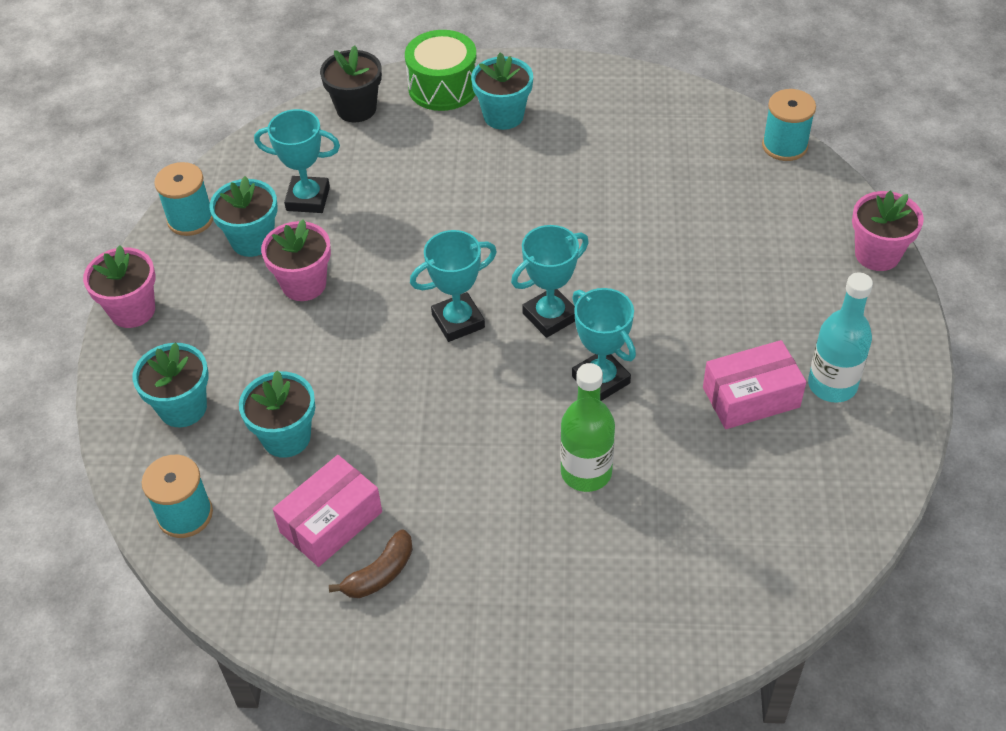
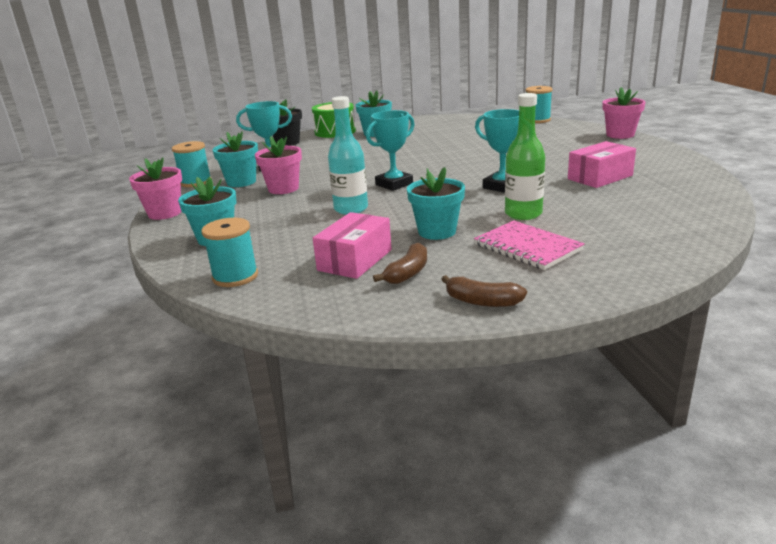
camera: 15 degrees left, 25 degrees down
(286, 437) = (300, 236): turquoise flower pot -> turquoise flower pot (437, 232)
(434, 663) = (482, 301): none -> brown banana
(545, 562) = (527, 247): none -> pink notebook
(550, 316) = (451, 175): turquoise trophy -> none
(832, 385) = (642, 167): turquoise bottle -> turquoise bottle (351, 209)

